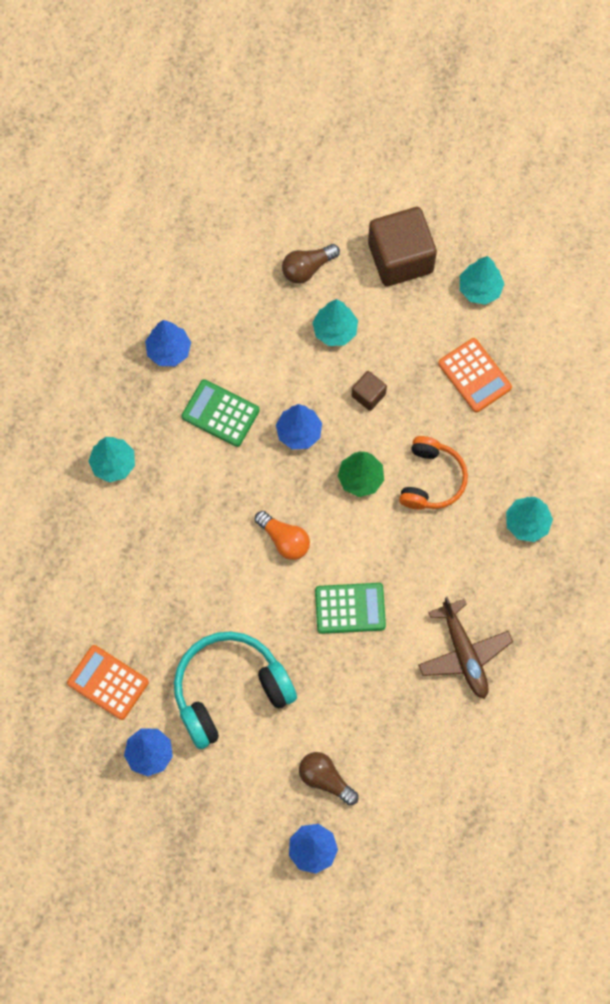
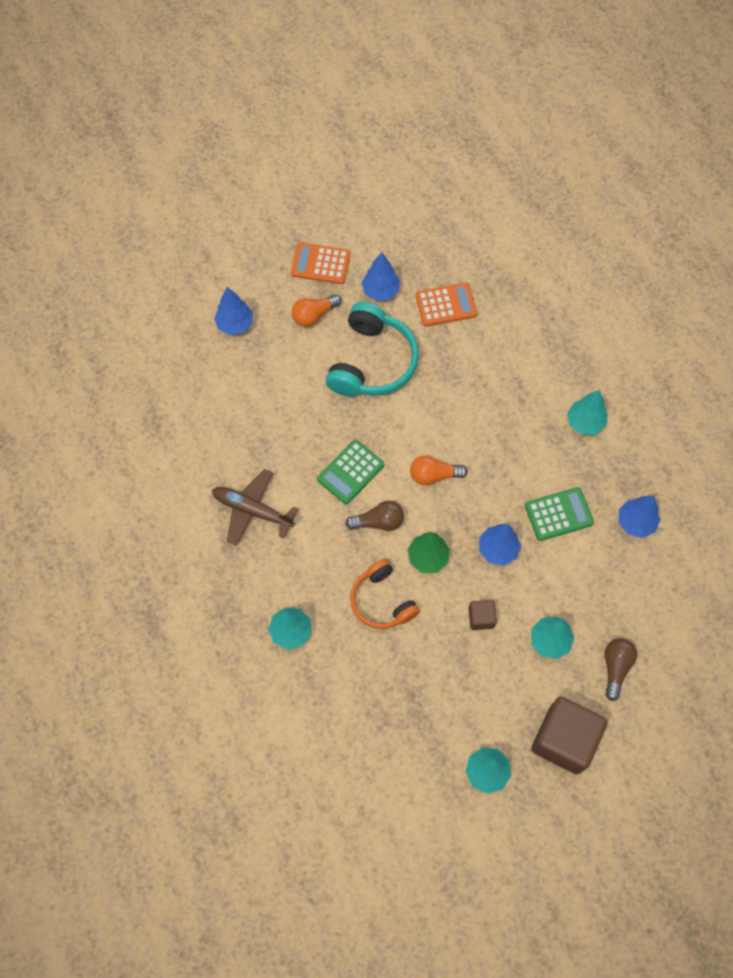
camera: 135 degrees right, 5 degrees down
(233, 788) = (314, 315): none -> orange light bulb
(325, 779) = (266, 366): brown light bulb -> brown light bulb (378, 522)
(474, 375) = (426, 702): orange calculator -> orange calculator (320, 264)

